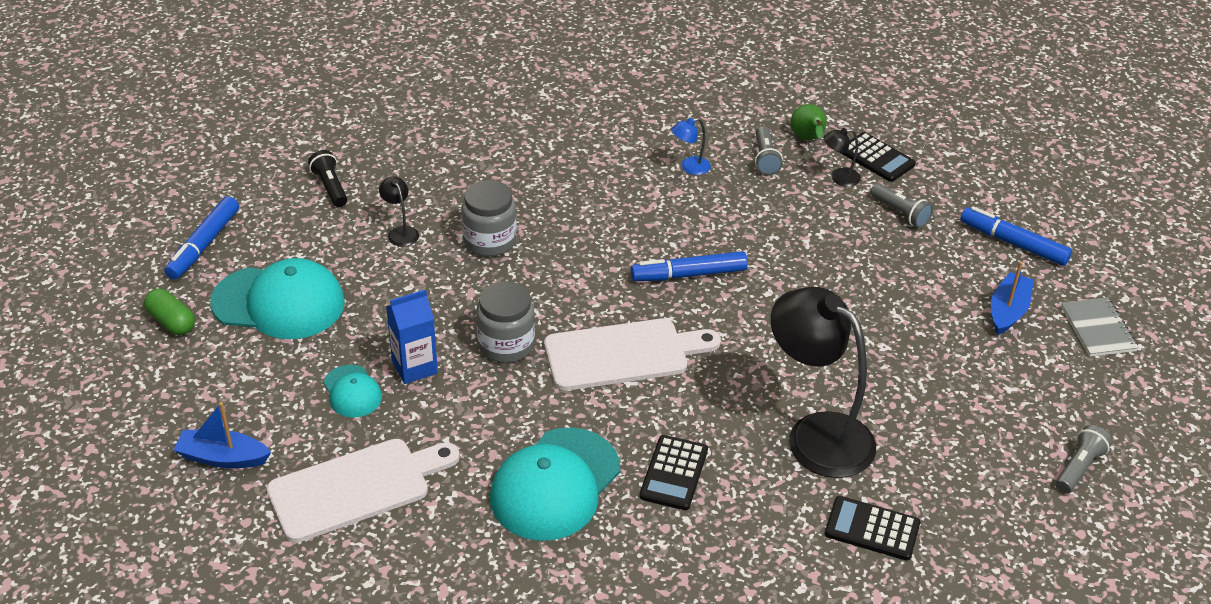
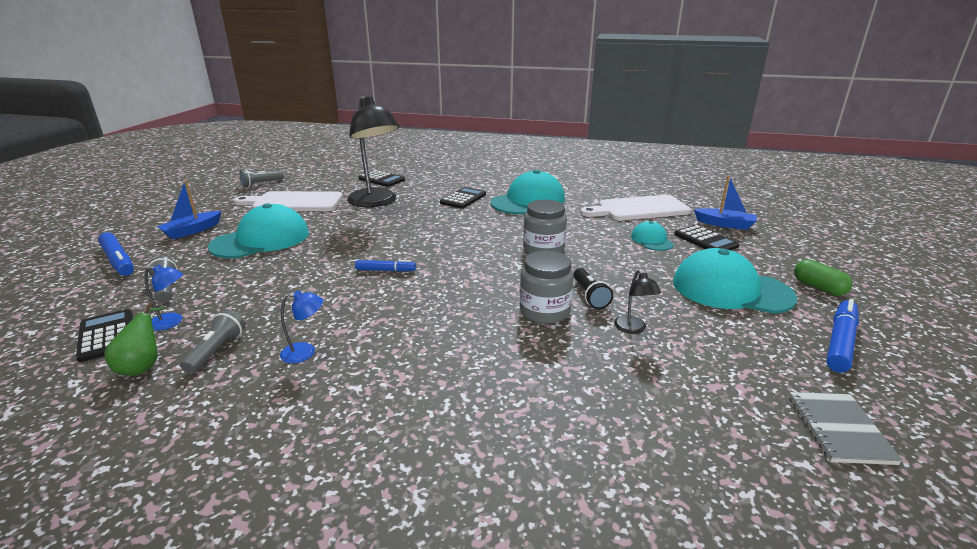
camera: 165 degrees left, 15 degrees down
(272, 404) = (705, 240): none -> black calculator
(330, 187) = (728, 386): black flashlight -> black flashlight (589, 296)
(414, 367) = (610, 246): blue carton -> none
(623, 354) = (464, 238): white cutting board -> white cutting board (294, 202)
(688, 275) = (385, 270): blue marker -> blue marker, size x0.62
(839, 178) = (172, 322): black lamp -> blue lamp
(893, 307) = (261, 240): none -> turquoise cap
(1098, 329) = (155, 219): grey notebook -> grey notebook (839, 429)

